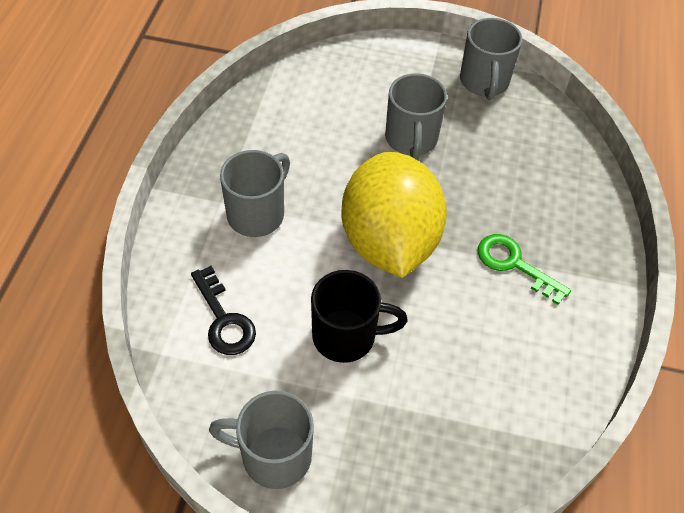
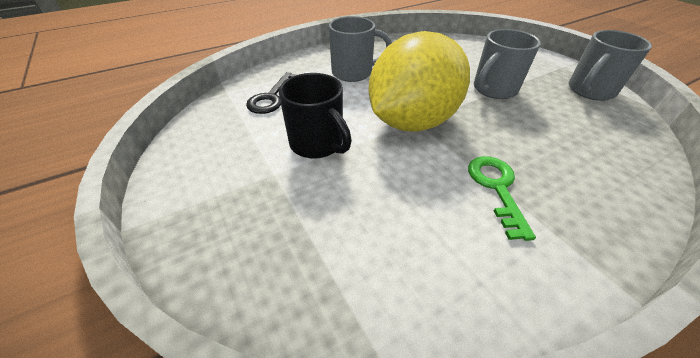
camera: 50 degrees right, 10 degrees down
(274, 456) = (190, 165): grey mug -> none

